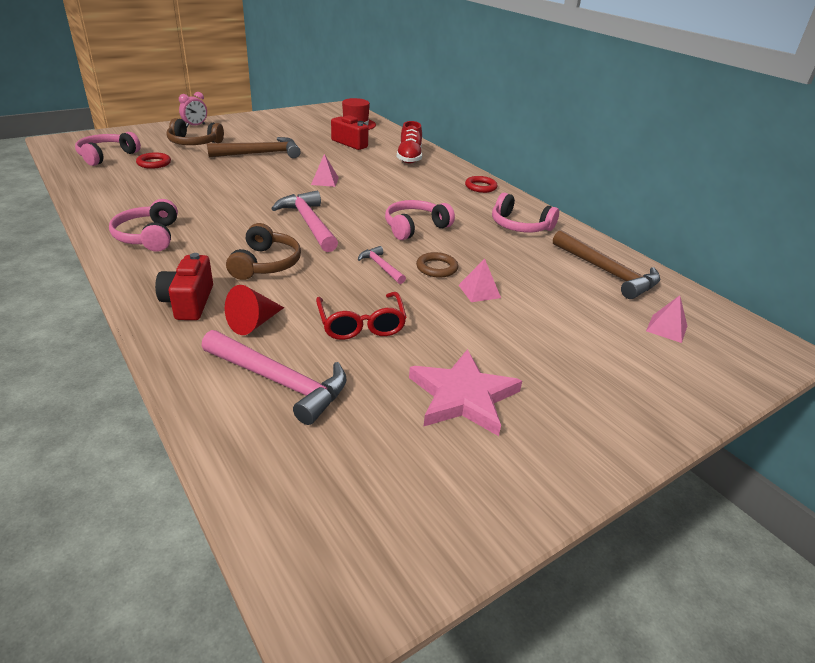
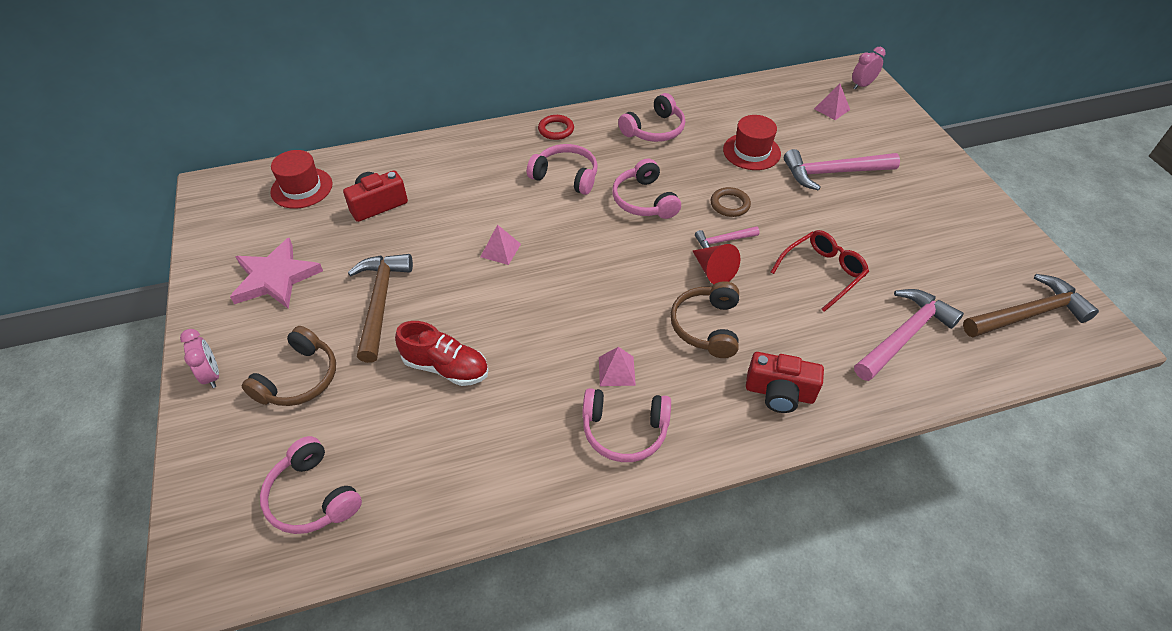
camera: 70 degrees left, 15 degrees up
(154, 163) = (371, 430): red ring -> none
(253, 323) = (818, 345): red cone -> red cone (713, 271)
(265, 264) = (707, 326): brown headphones -> brown headphones turned 105 degrees counterclockwise
(309, 223) = (618, 280): pink hammer -> pink hammer (833, 173)
(361, 324) = (822, 272): red glasses -> red glasses turned 45 degrees counterclockwise
(409, 157) = (450, 163): red shoe -> red shoe (446, 367)
(423, 195) = (566, 176): none -> pink headphones
(463, 396) = (916, 235): pink star -> pink star (275, 277)
(479, 291) = (773, 188): pink pyramid -> pink pyramid (616, 371)
(531, 277) = (751, 151): none -> red hat
(607, 272) = (748, 108): brown hammer -> brown hammer (1028, 314)
(749, 353) = (862, 85): none -> pink clock

